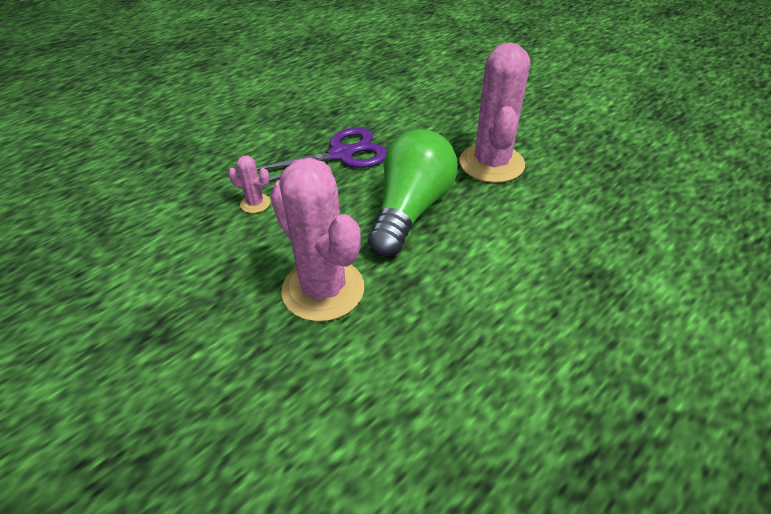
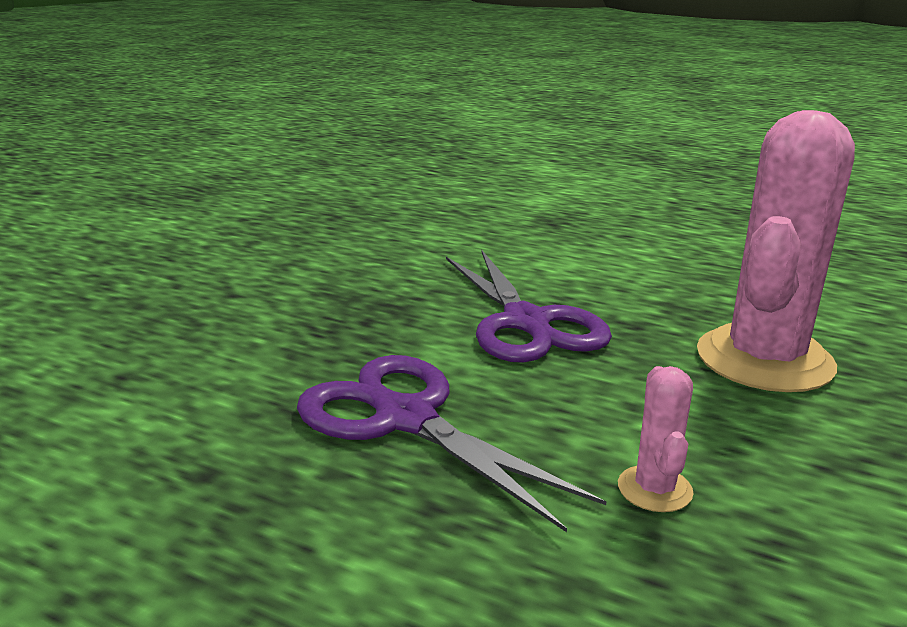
camera: 110 degrees left, 20 degrees down
(411, 209) = (527, 323): green light bulb -> purple scissors
(491, 163) = (363, 279): pink cactus -> none

